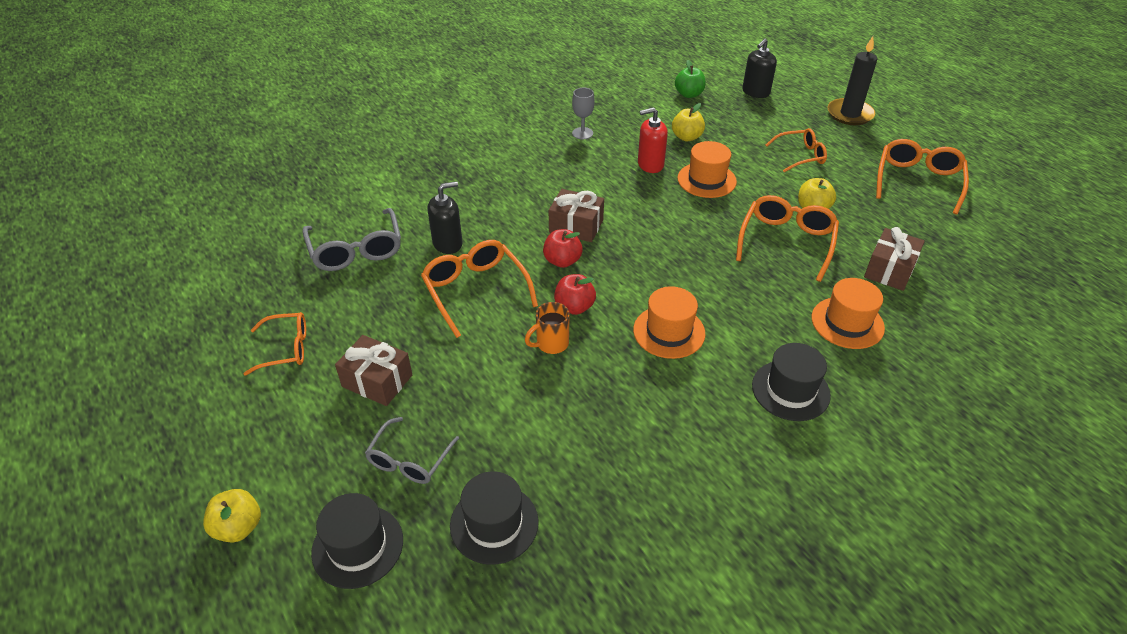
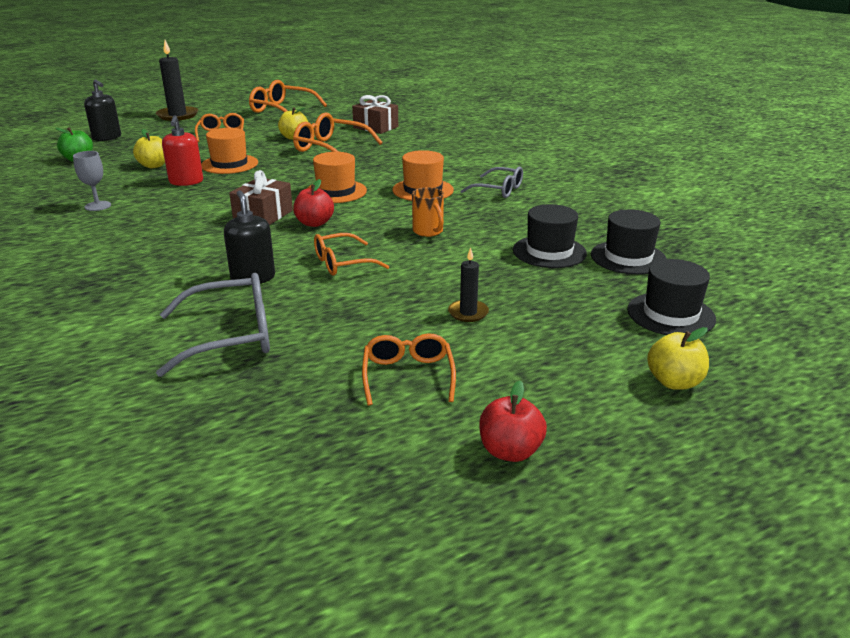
camera: 85 degrees left, 15 degrees down
(377, 381) = (468, 313): brown gift -> black candle
(409, 460) = (570, 293): grey glasses -> grey glasses (498, 190)
(475, 291) = (342, 263): orange glasses -> orange glasses, size x0.66
(574, 307) = (382, 221): red apple -> red apple (510, 451)
(790, 390) = (488, 162): black hat -> black hat (549, 252)
(847, 323) = (425, 142): orange hat -> orange hat (336, 191)

